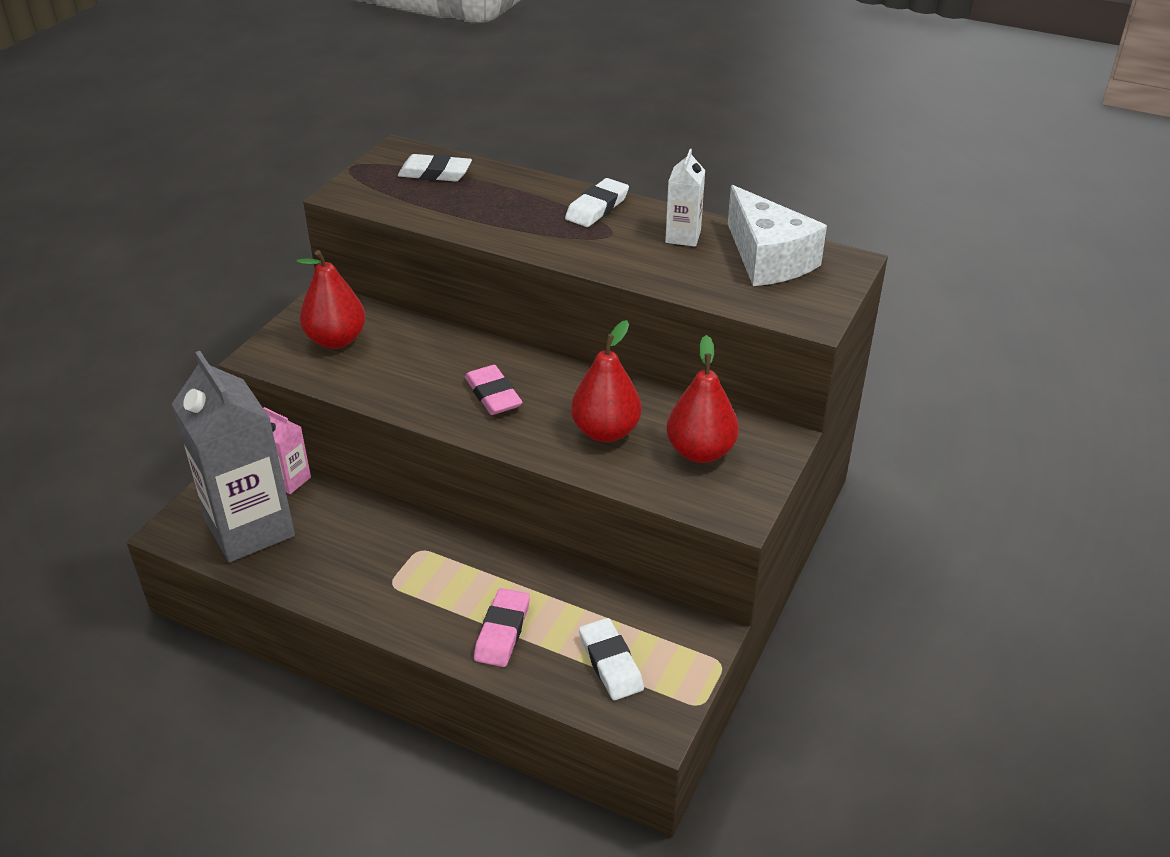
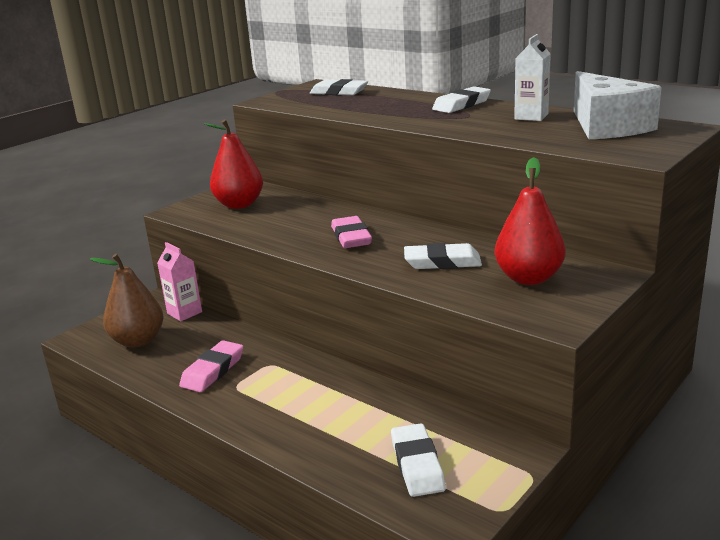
camera: 15 degrees right, 15 degrees down
(250, 528) = (138, 341): grey carton -> brown pear
(502, 631) = (320, 429): pink eraser -> pink eraser (213, 371)
(606, 431) = (442, 262): red pear -> white eraser

